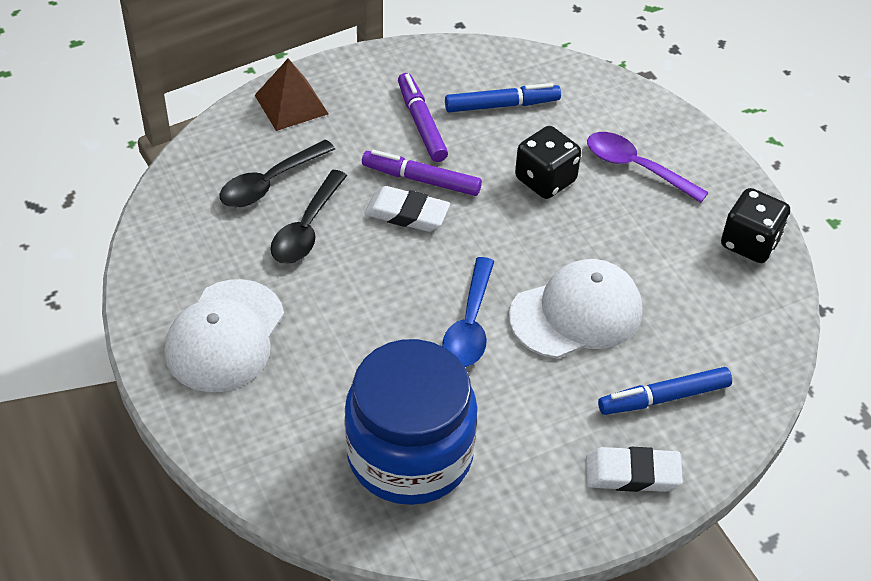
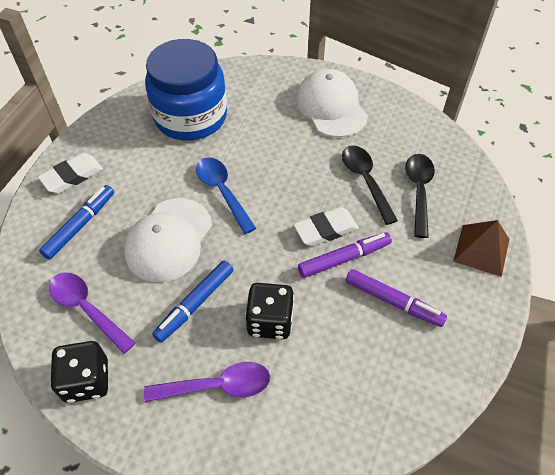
camera: 140 degrees right, 5 degrees up
(502, 105) = (362, 365): blue marker -> blue marker (195, 304)
(712, 302) = (87, 309): none -> purple spoon

